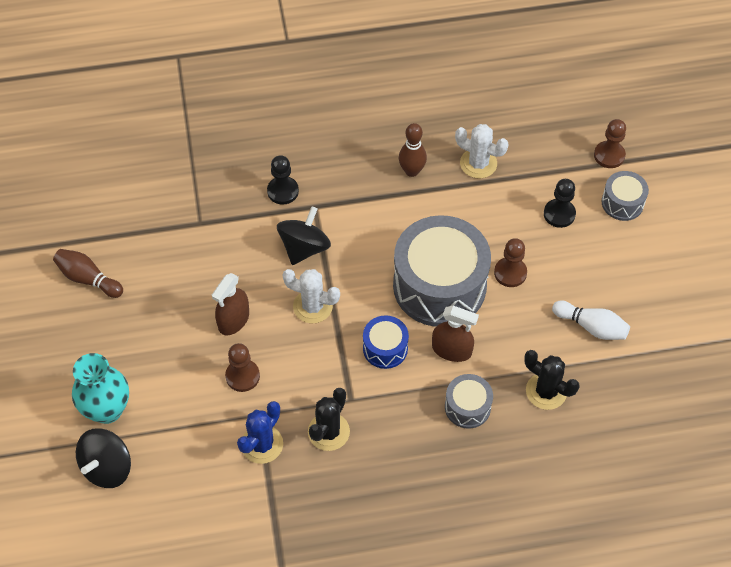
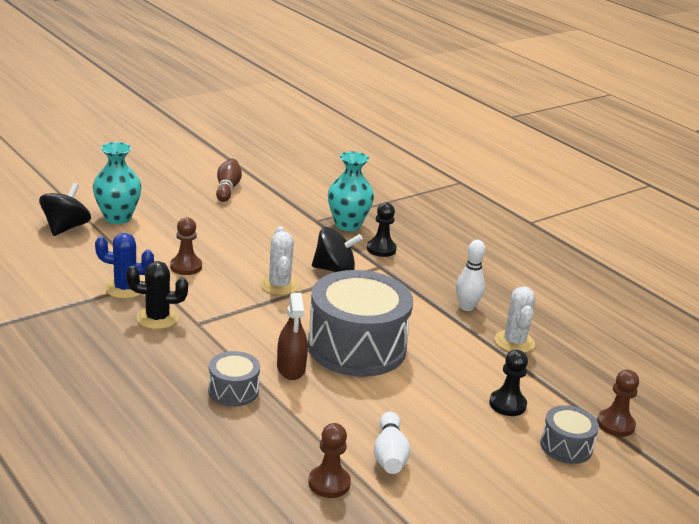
camera: 60 degrees right, 30 degrees down
(107, 468) = (66, 228): black spinning top -> black spinning top turned 105 degrees clockwise
(222, 199) = (347, 225): none -> turquoise vase
(233, 320) = (237, 252): brown spray bottle -> none
(385, 348) = (265, 330): blue drum -> none
(411, 171) = (467, 307): brown bowling pin -> white bowling pin
(510, 273) = (408, 386): brown pawn -> brown pawn (329, 483)
(546, 391) = (286, 438): black cactus -> none

